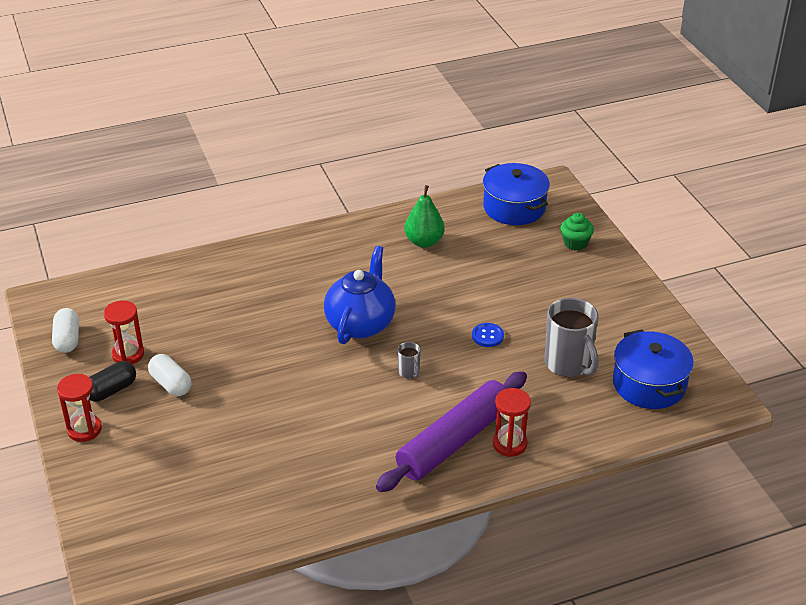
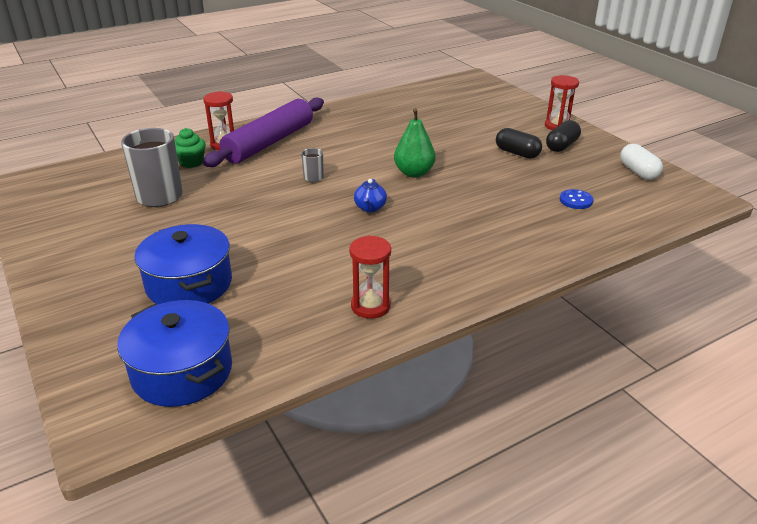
camera: 170 degrees right, 5 degrees down
(128, 354) = (573, 167): red hourglass -> red hourglass (370, 306)
(171, 384) = (517, 153): white capsule -> black capsule
(361, 324) = (370, 208): blue teapot -> blue teapot, size x0.44
(424, 242) = (317, 301): green pear -> green pear (414, 173)
(487, 336) = (237, 210): blue button -> blue button (576, 200)
(575, 243) = (104, 322): green cupcake -> green cupcake (191, 162)
(649, 384) = (85, 188): blue pot -> blue pot (189, 284)

